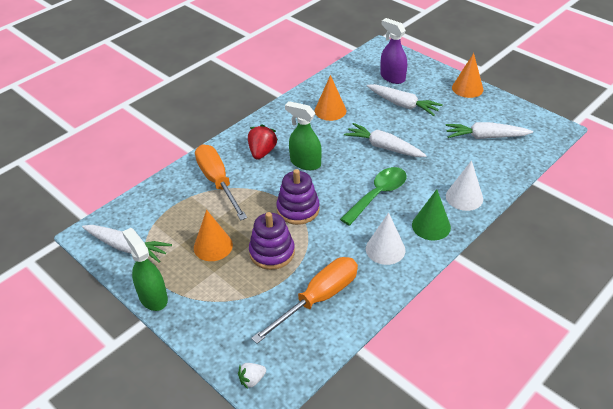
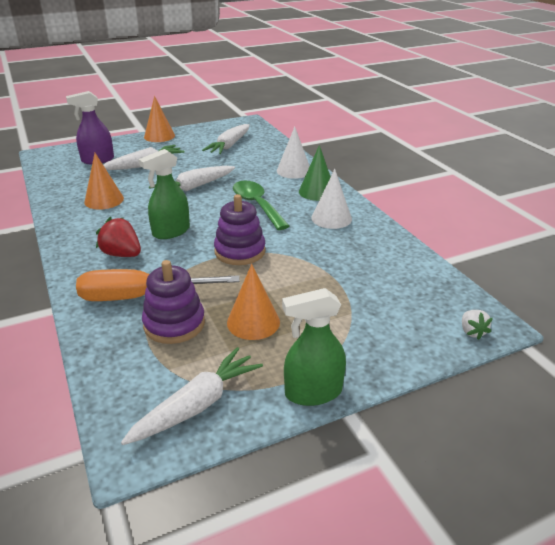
camera: 70 degrees left, 10 degrees down
(272, 252) = (293, 281): purple stacking toy -> purple stacking toy (174, 324)
(318, 299) = (376, 267): orange screwdriver -> none

